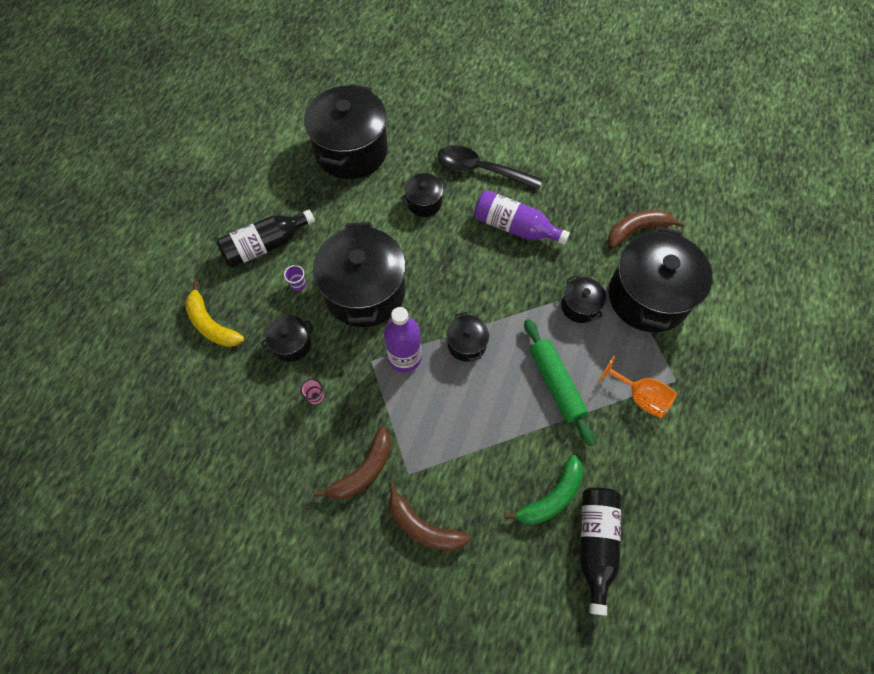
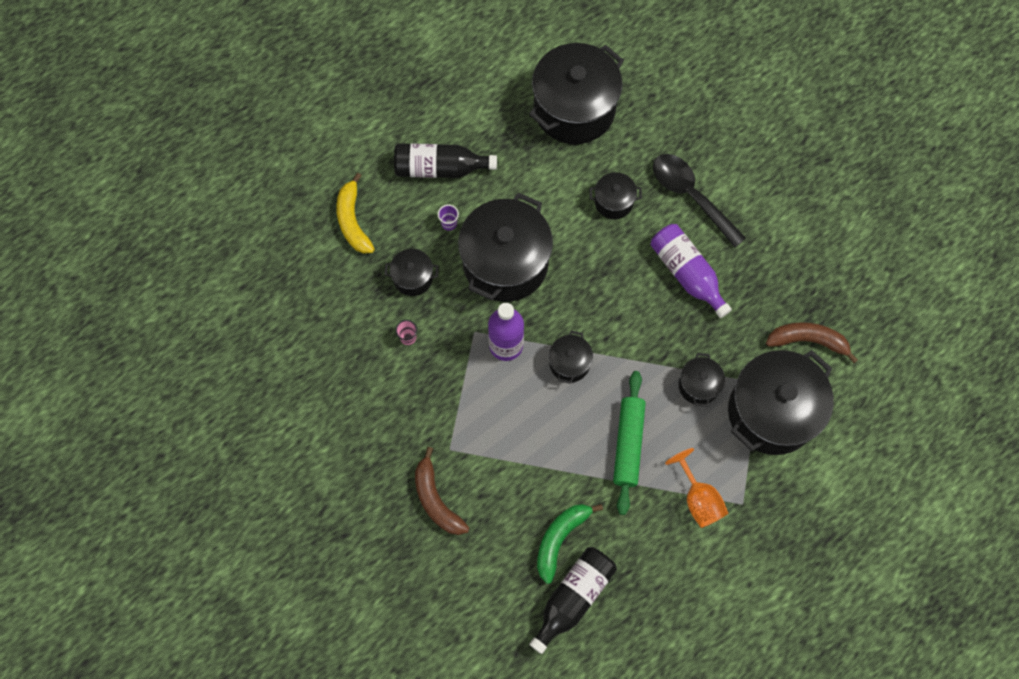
camera: 30 degrees right, 5 degrees up
(363, 471) = (413, 425): brown banana -> none
(551, 497) = (560, 539): green banana -> green banana turned 135 degrees clockwise

